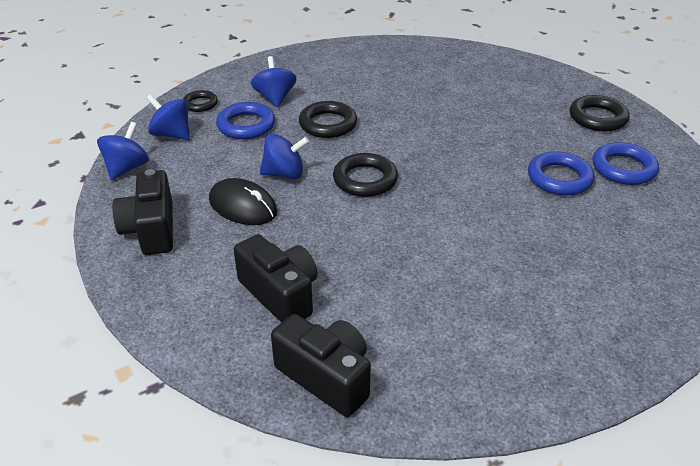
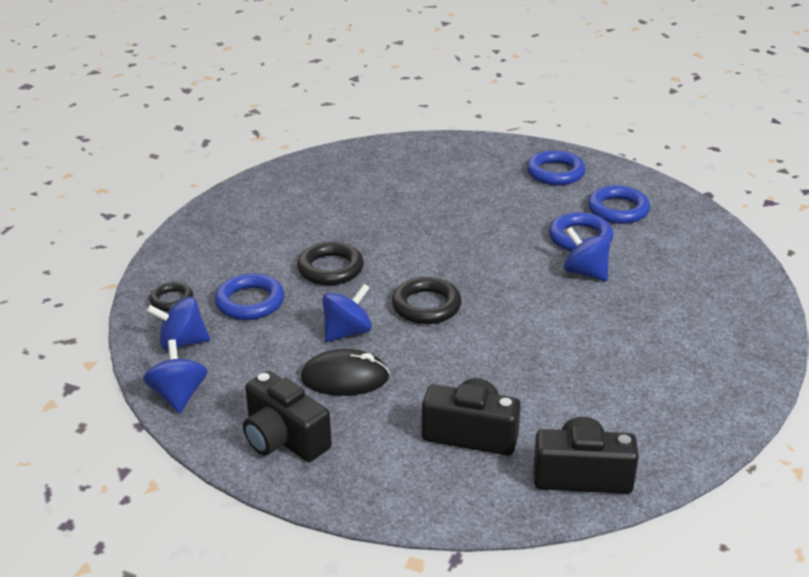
camera: 35 degrees left, 5 degrees down
(275, 98) = (245, 263): blue spinning top -> blue spinning top (585, 272)
(597, 118) = (555, 173): black ring -> blue ring

